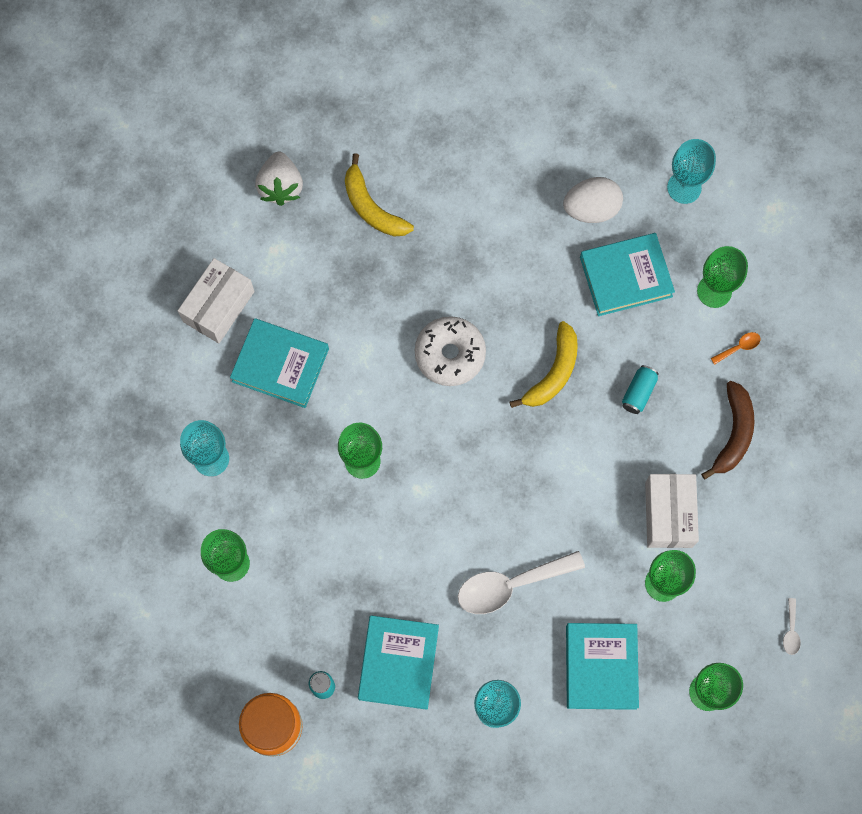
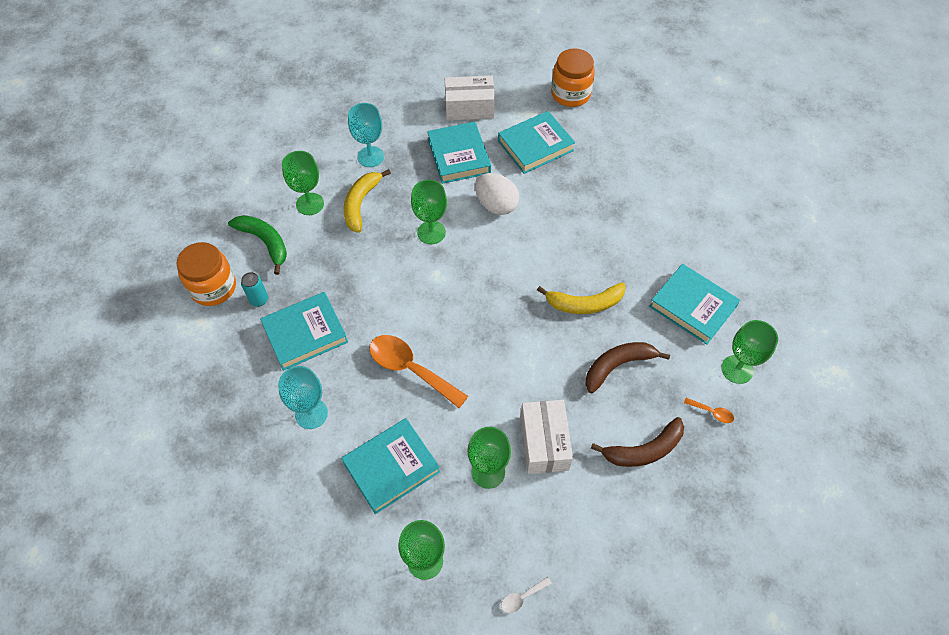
camera: 55 degrees right, 15 degrees down
(250, 640) = (265, 242): none -> green banana
(281, 186) = (570, 94): white strawberry -> orange jar
(325, 276) = (535, 146): none -> turquoise book
(371, 207) = (601, 143): yellow banana -> yellow banana (361, 204)
(450, 354) = (543, 238): white donut -> none
(510, 585) = (410, 369): white spoon -> orange spoon
(591, 209) = (718, 258): white egg -> white egg (496, 205)
(638, 392) = (617, 366): turquoise can -> brown banana
(668, 514) = (544, 443): white box -> white box turned 60 degrees counterclockwise
(684, 187) = (790, 303): turquoise goblet -> none

